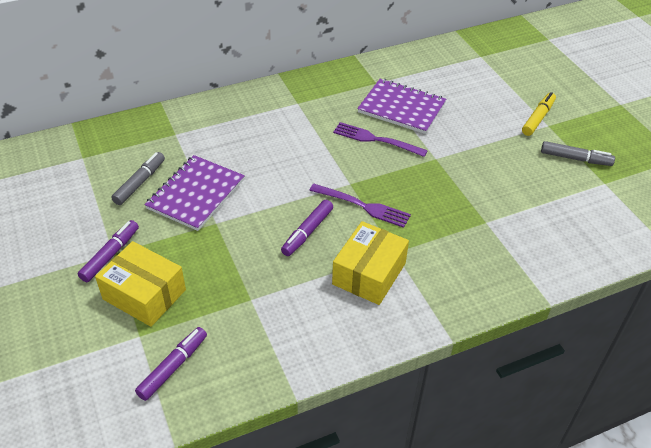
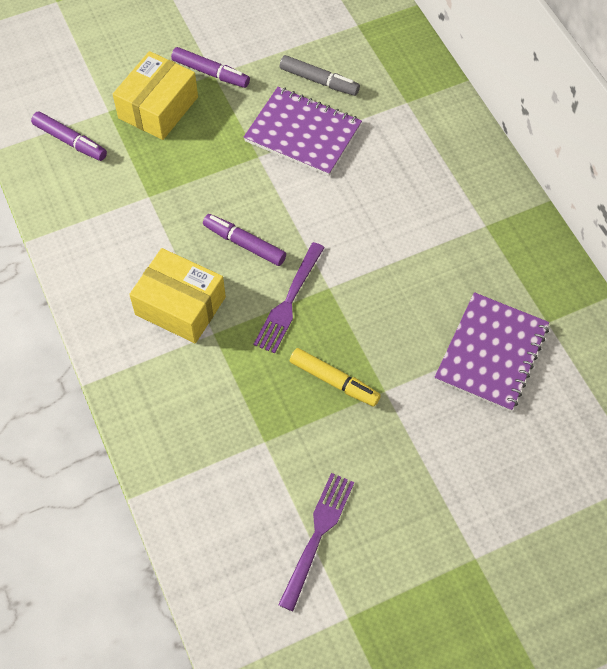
camera: 90 degrees right, 15 degrees up
(376, 140) = (417, 318): purple fork -> purple fork (317, 535)
(537, 118) = (491, 544): yellow marker -> yellow marker (334, 381)
(575, 158) = (399, 584): grey marker -> none

